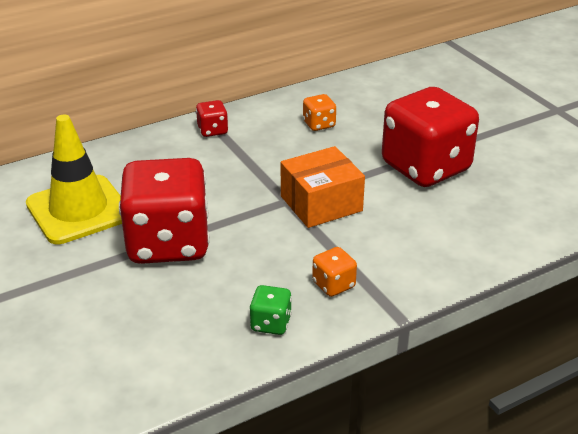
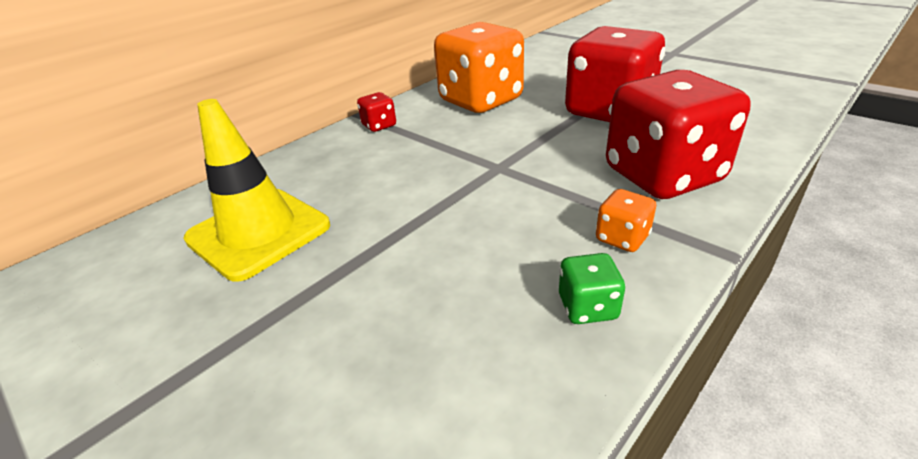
camera: 15 degrees left, 0 degrees up
(168, 243) = (391, 242): red dice -> red dice (663, 176)
(319, 124) = (481, 101): orange dice -> orange dice, size x2.44
(321, 203) = (537, 161): orange box -> none

